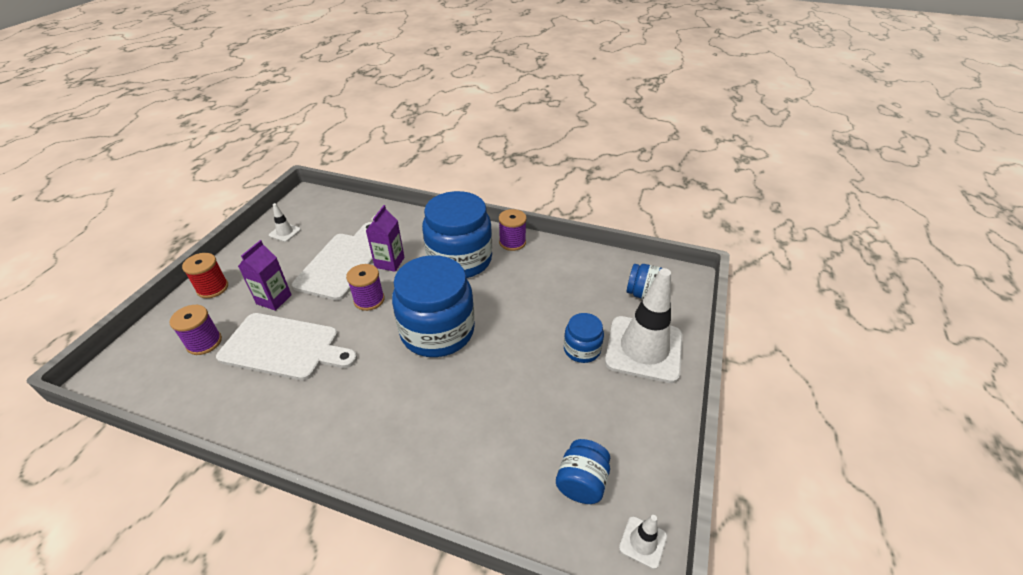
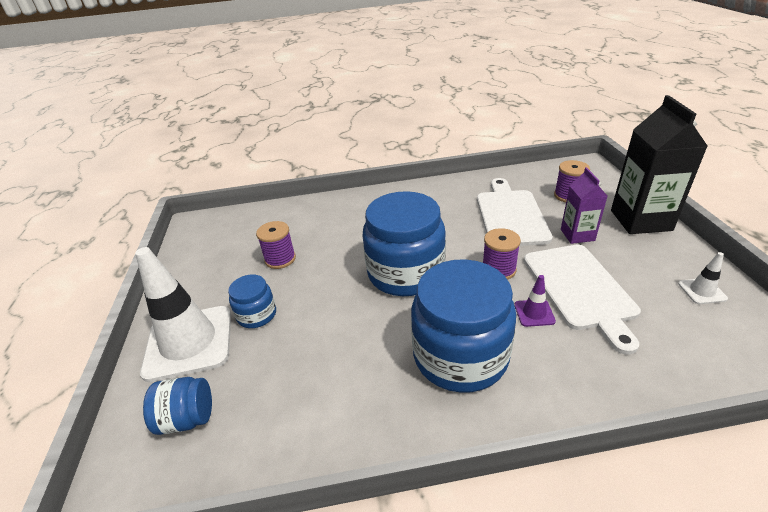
camera: 155 degrees right, 5 degrees down
(212, 288) = (640, 220): red spool -> black carton
(284, 347) = (510, 215): white cutting board -> white cutting board turned 105 degrees clockwise
(389, 262) = (534, 313): purple carton -> purple traffic cone
(512, 242) = (416, 424): purple spool -> purple spool (280, 259)
(581, 482) = (235, 237): blue jar -> none
(643, 542) = (192, 229): white traffic cone -> none

